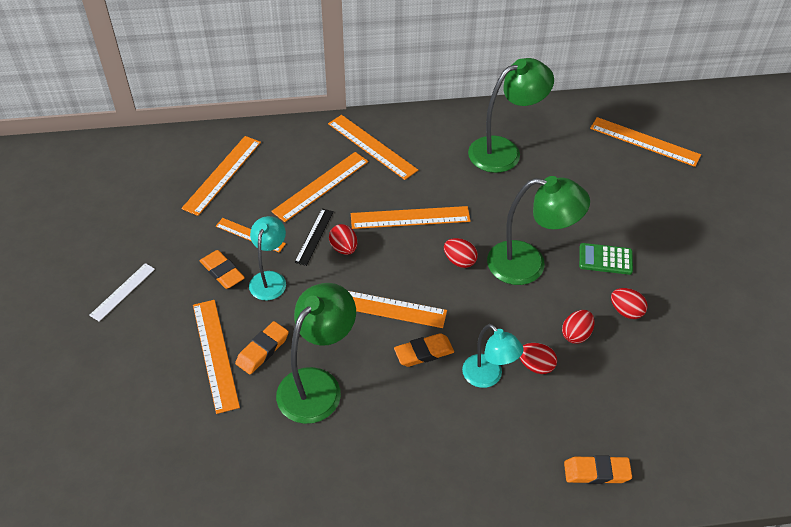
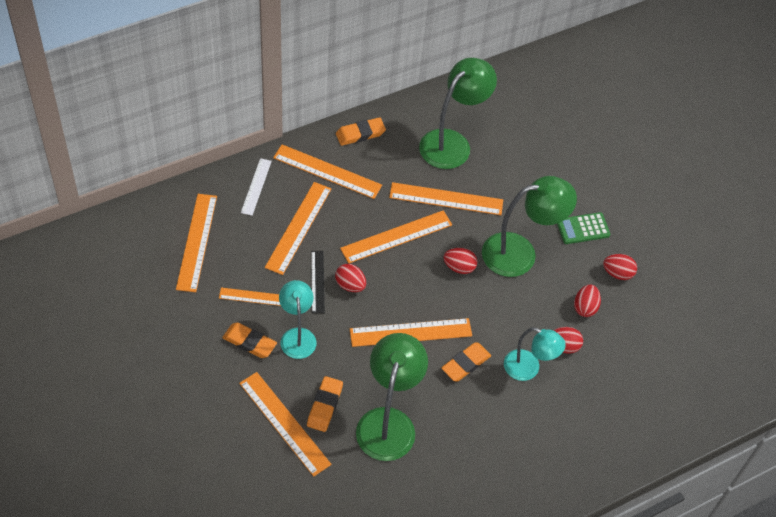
camera: 25 degrees left, 5 degrees up
(123, 292) = (165, 390): white ruler -> white ruler (256, 186)
(596, 472) = (646, 423): orange eraser -> orange eraser (360, 134)
(644, 141) = (573, 98): orange ruler -> orange ruler (446, 199)

